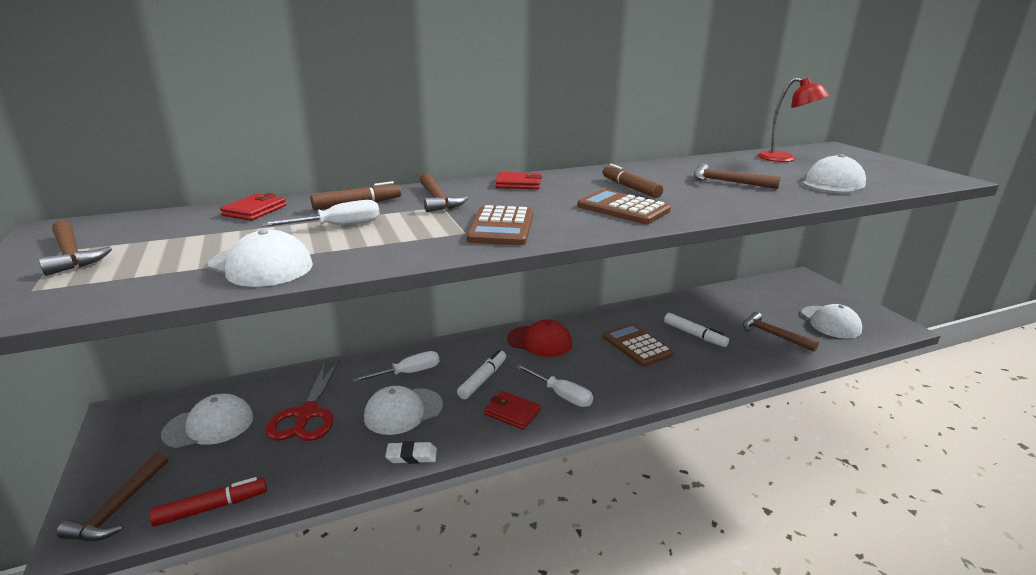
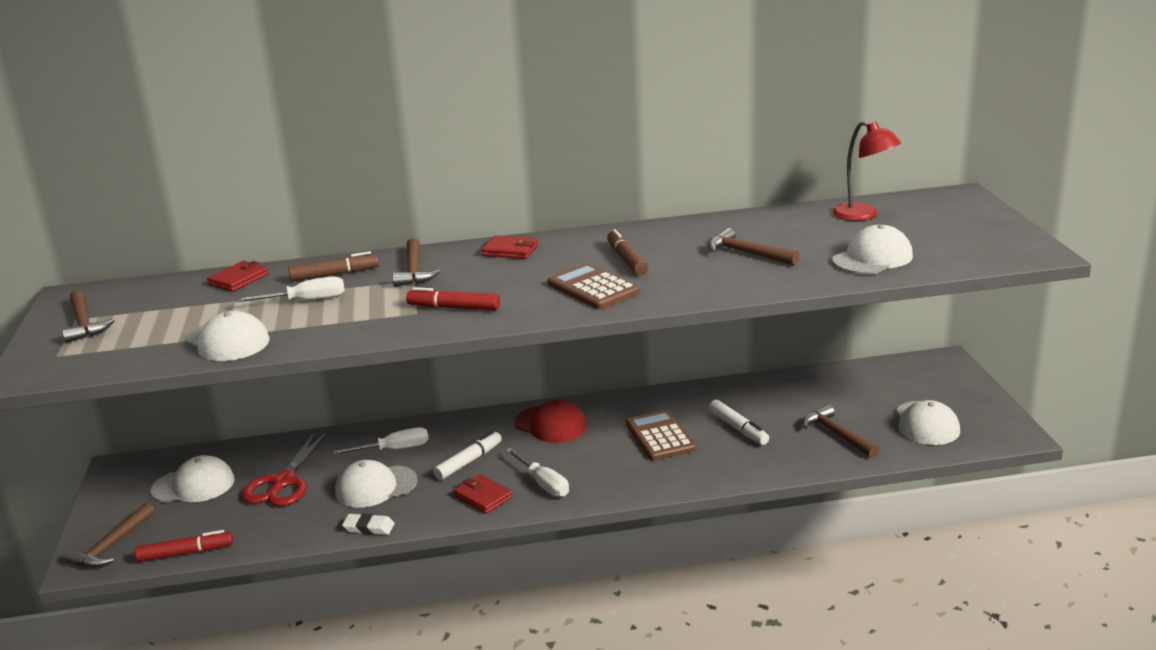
camera: 15 degrees right, 0 degrees up
(501, 227) = (454, 308): brown calculator -> red marker

